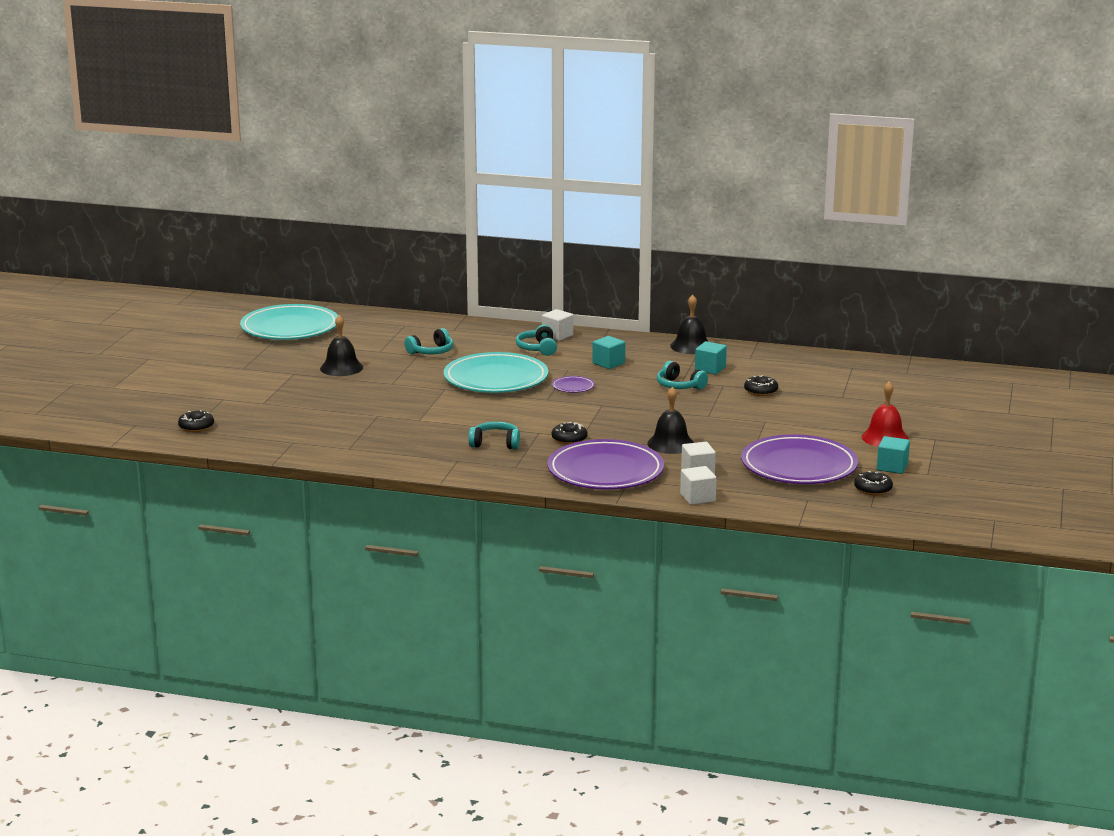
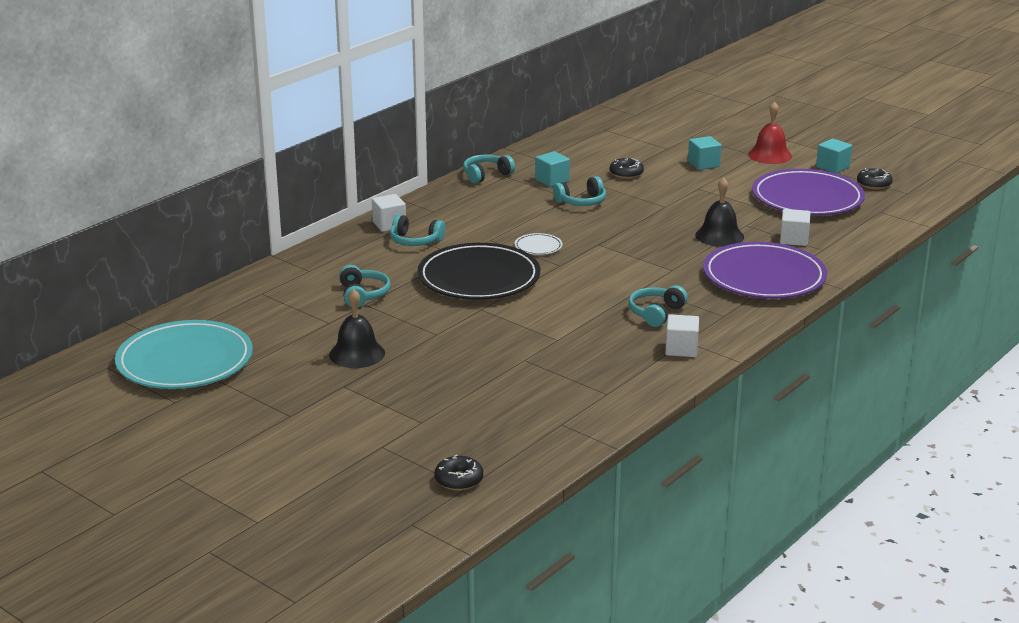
camera: 65 degrees left, 5 degrees up
(496, 379) = (479, 278): turquoise plate -> black plate
(569, 439) = (672, 276): black donut -> none
(573, 387) = (538, 247): purple plate -> white plate
(608, 363) = (492, 218): turquoise cube -> turquoise cube (703, 164)
(691, 346) = (486, 175): black bell -> turquoise headphones
(697, 498) = (851, 252): white cube -> white cube (681, 349)

